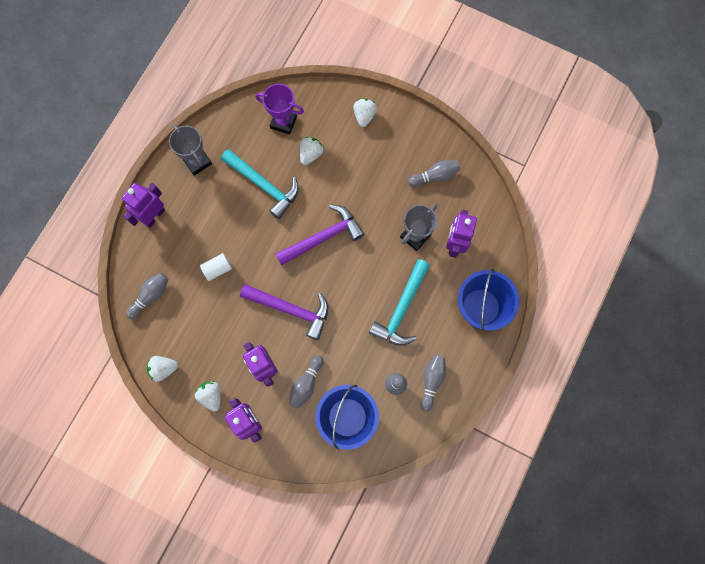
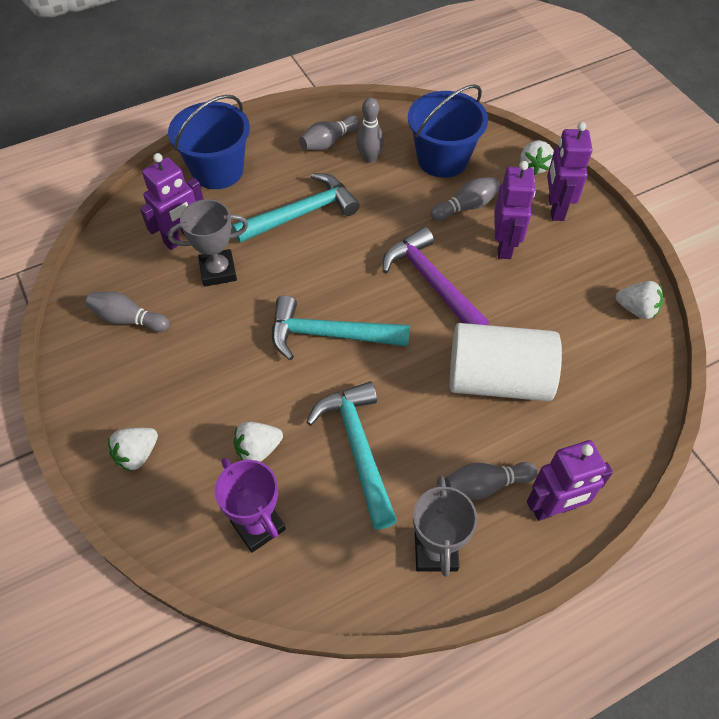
camera: 145 degrees left, 20 degrees down
(151, 296) = (613, 400): grey bowling pin -> grey bowling pin (485, 485)
(211, 395) = (588, 253): white strawberry -> white strawberry (534, 166)
(217, 269) = (498, 379): white cylinder -> white cylinder, size x2.31
(323, 237) = (329, 335): purple hammer -> turquoise hammer

